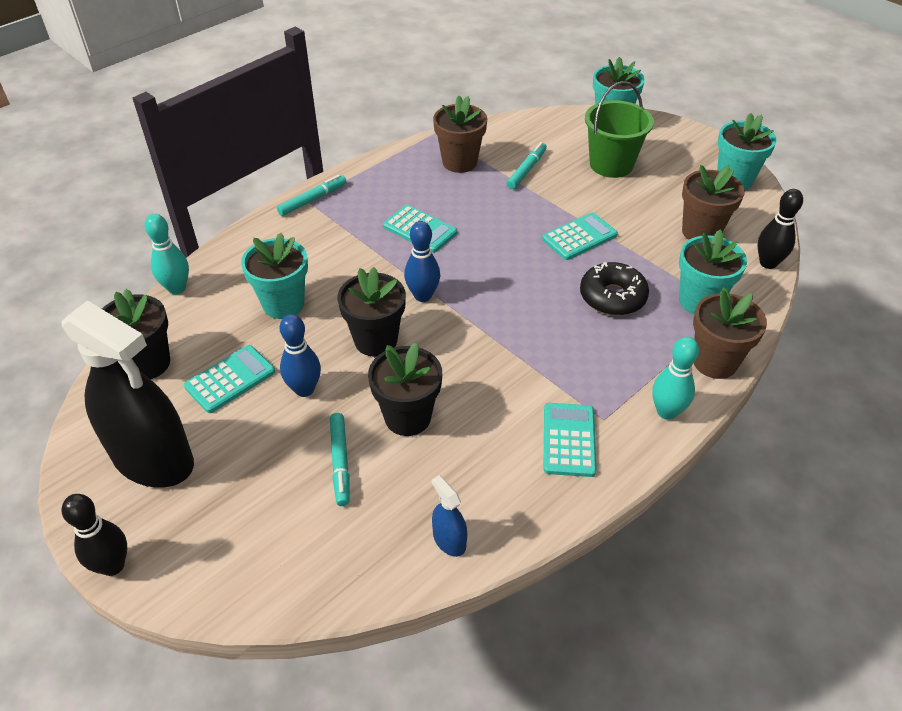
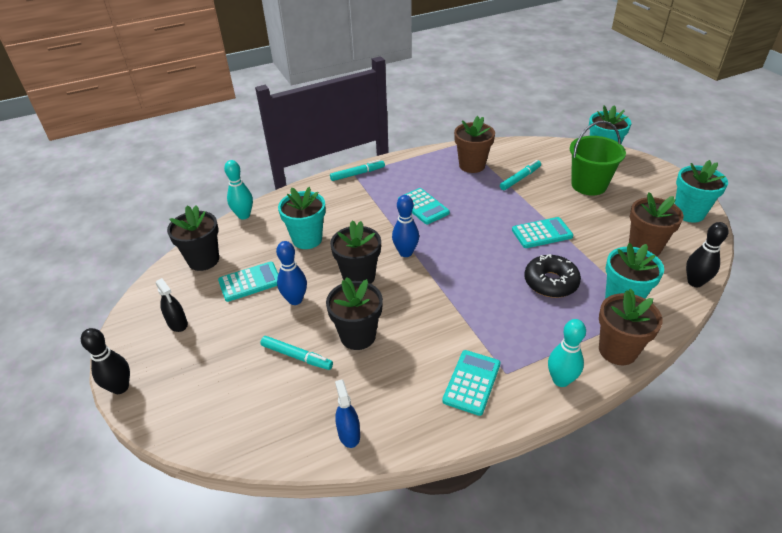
camera: 20 degrees right, 5 degrees down
(153, 459) = (177, 323): black spray bottle -> black spray bottle, size x0.41
(340, 462) = (297, 356): turquoise marker -> turquoise marker turned 75 degrees counterclockwise

